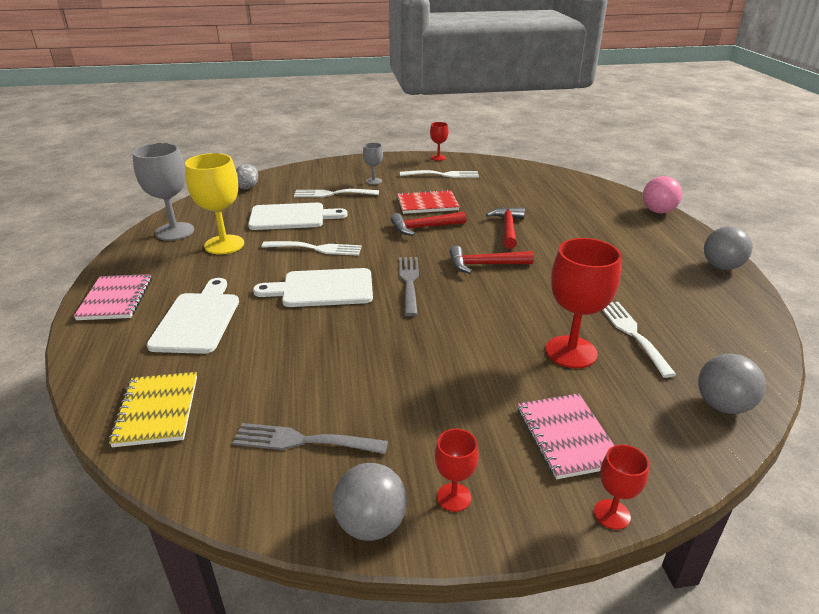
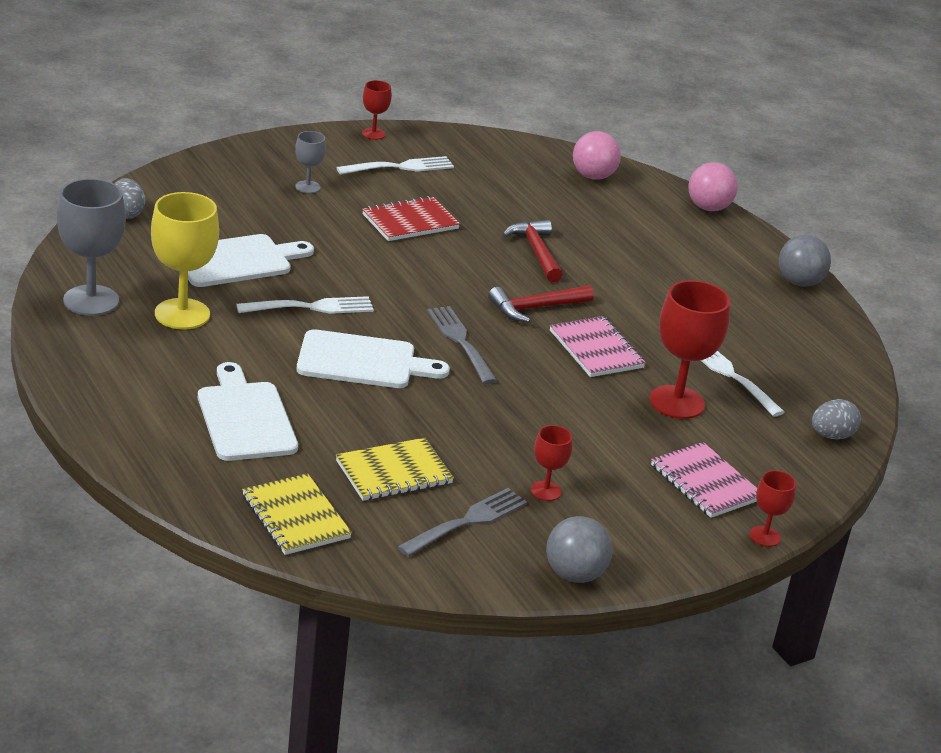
camera: 25 degrees left, 0 degrees up
(116, 299) = (114, 405): pink notebook -> pink notebook (596, 349)
(275, 381) = (394, 472): none -> yellow notebook
(303, 441) = (467, 522): grey fork -> grey fork turned 150 degrees clockwise
(322, 288) = (362, 361): white cutting board -> white cutting board turned 150 degrees counterclockwise
(332, 194) = (264, 215): white fork -> none
(424, 227) = (429, 261): red hammer -> none
(453, 497) = (631, 544): red goblet -> red goblet (545, 491)
(576, 188) = (593, 176): none -> pink ball
(722, 405) = (831, 436): grey ball -> grey egg

